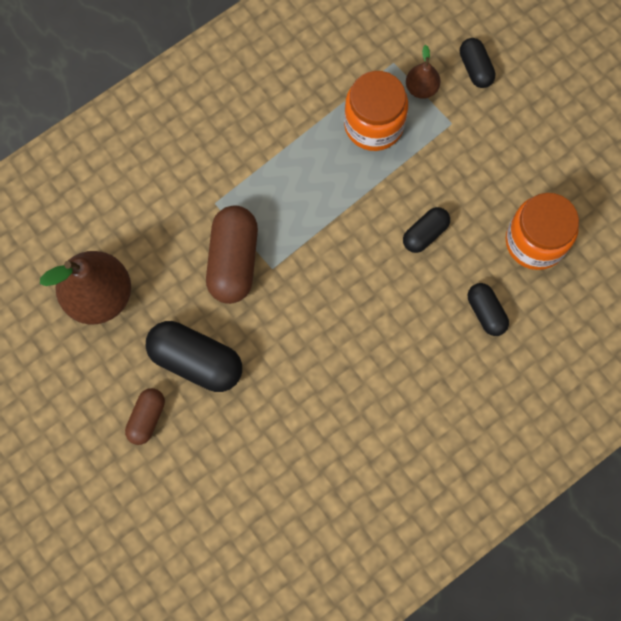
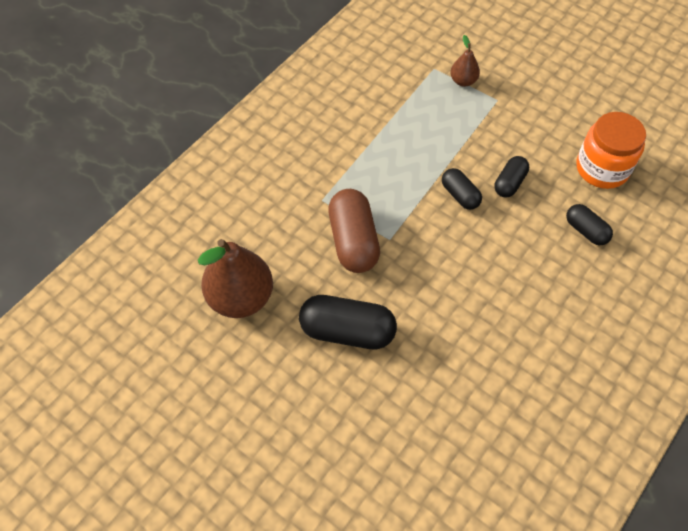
camera: 15 degrees left, 15 degrees down
(147, 418) = (317, 393): brown capsule -> none
(374, 124) = (435, 114): orange jar -> none
(475, 68) = (500, 59): black capsule -> black capsule (460, 195)

